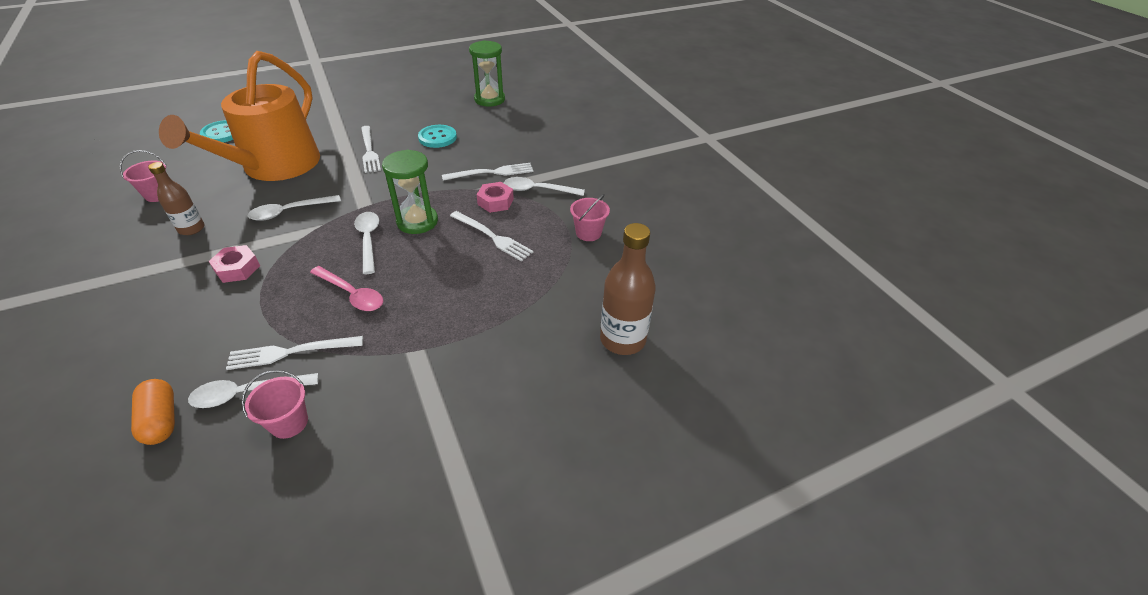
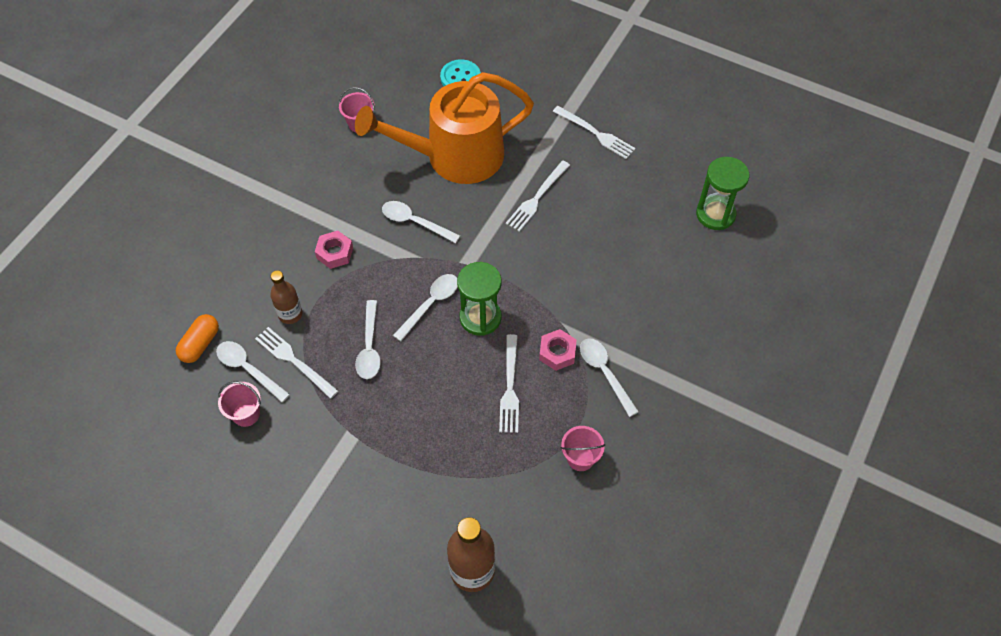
camera: 55 degrees right, 15 degrees up
(191, 229) = (346, 183): brown bottle -> brown bottle (290, 314)
(352, 294) = (369, 347): pink spoon -> white spoon
(437, 138) = (606, 229): turquoise button -> none
(492, 172) = (596, 316): white fork -> white fork (596, 133)

